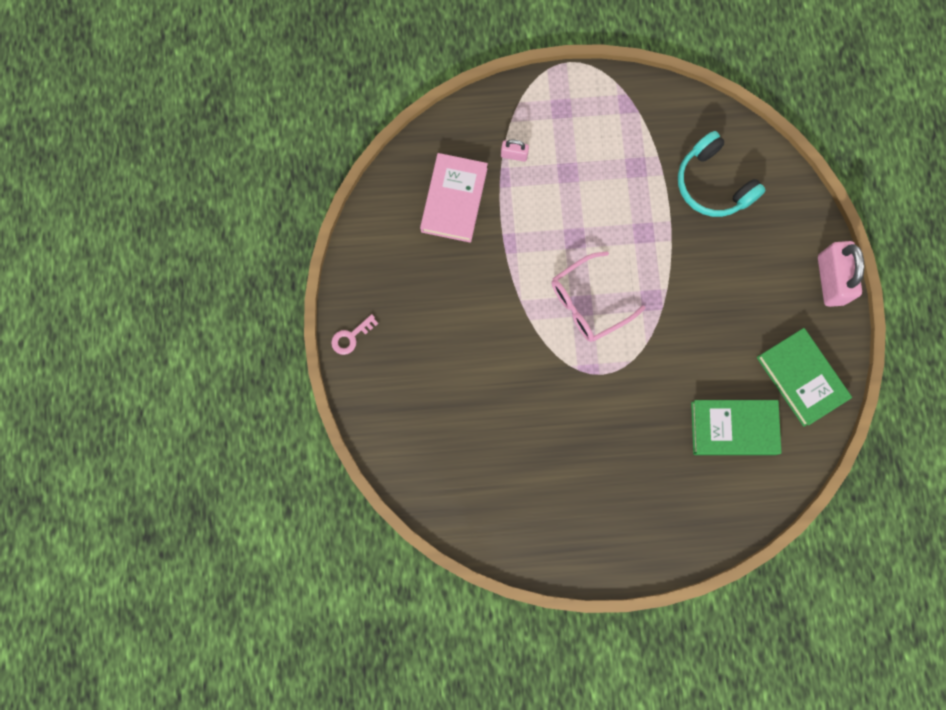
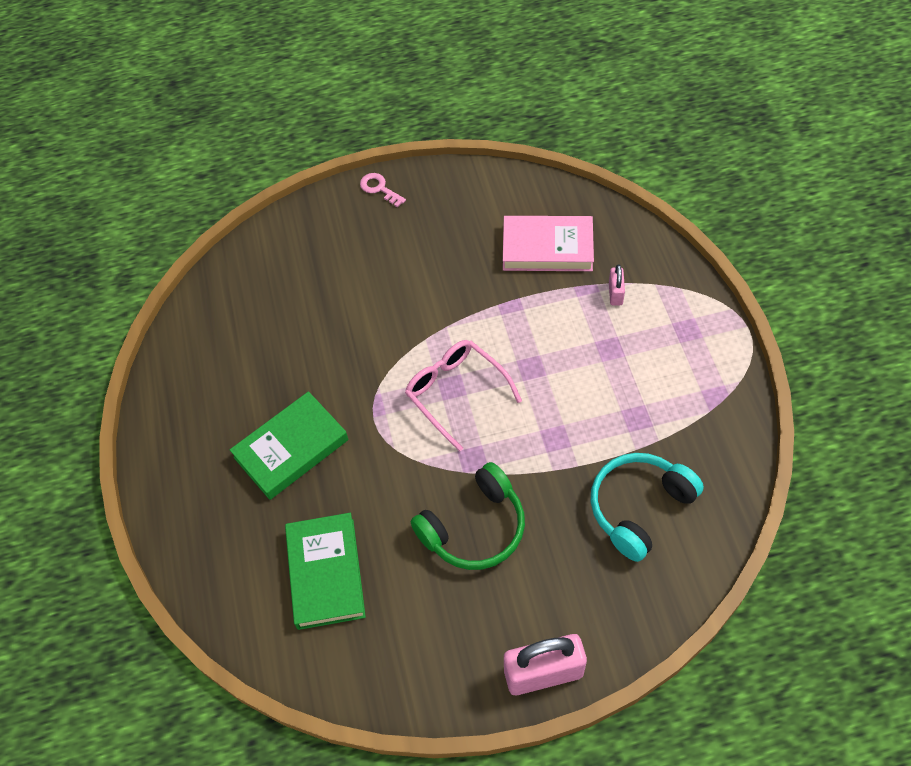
camera: 85 degrees right, 20 degrees down
(711, 309) = (474, 527): none -> green headphones
(801, 378) = (401, 649): green book -> green book (291, 448)

